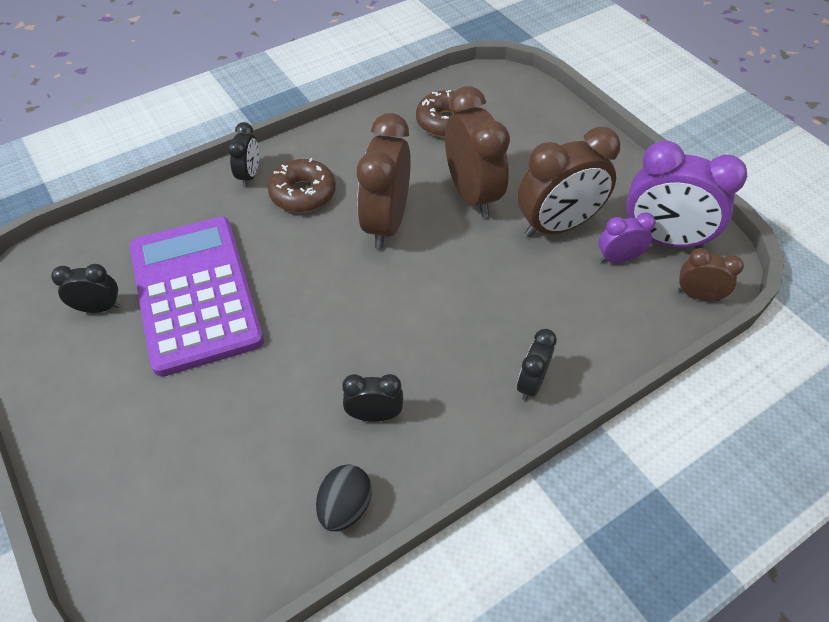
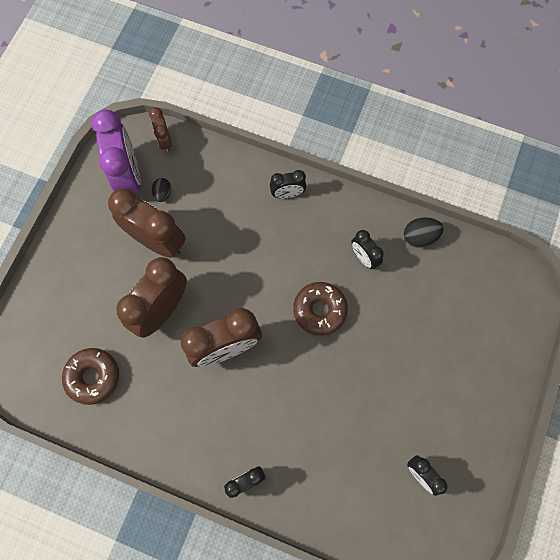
camera: 125 degrees left, 20 degrees up
(195, 294) = (366, 423): purple calculator -> none
(303, 193) = (237, 425): brown donut -> brown donut (319, 310)
(618, 258) = (163, 193): purple clock -> black egg

